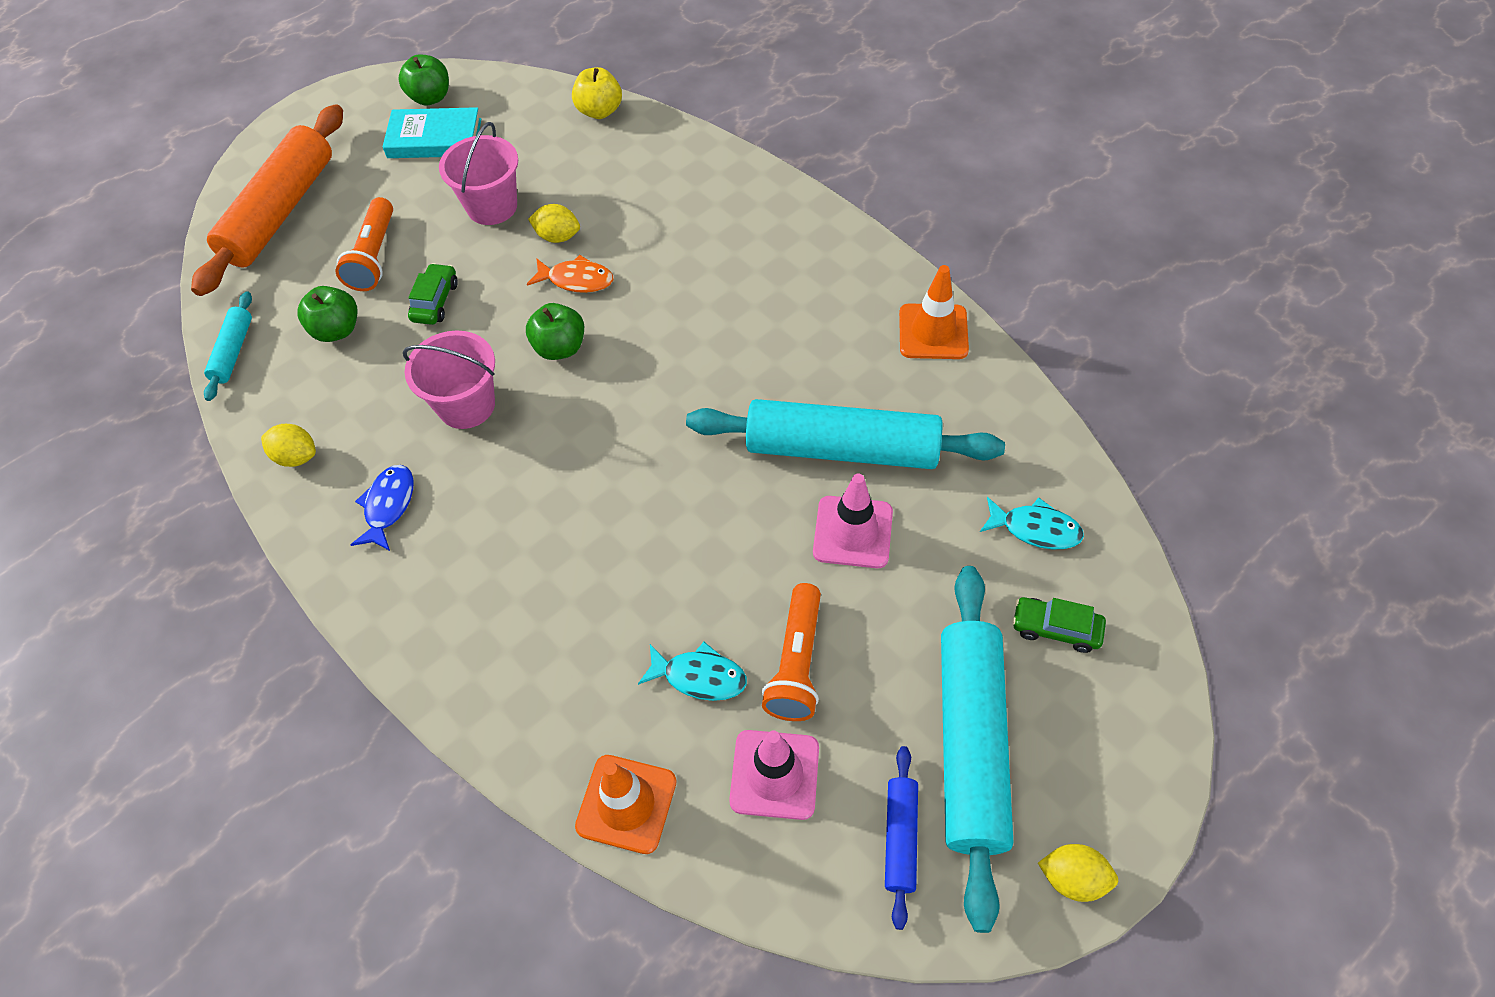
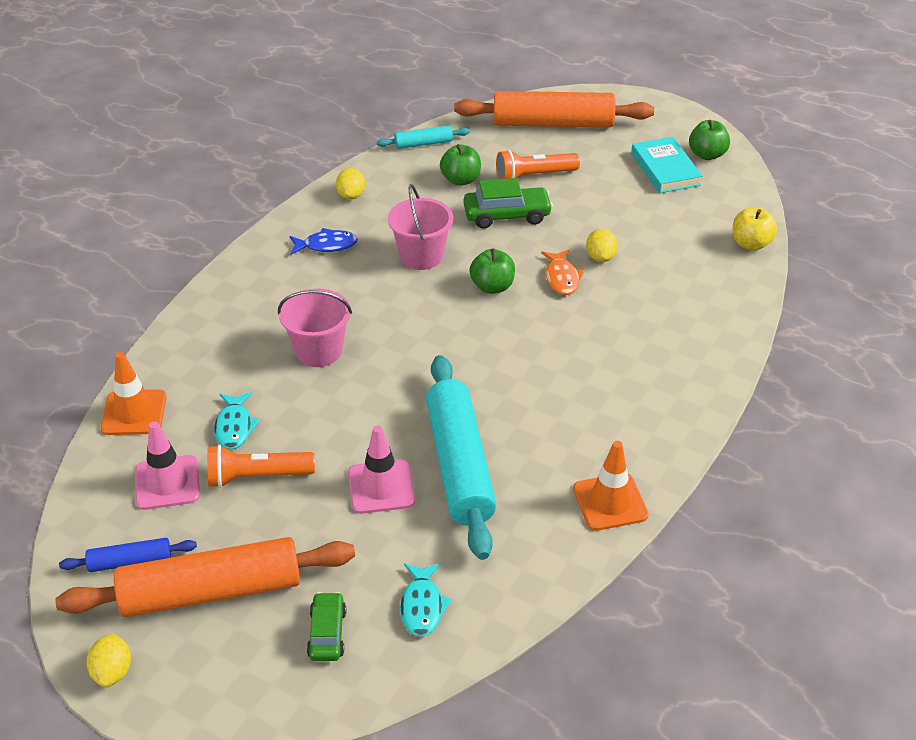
camera: 70 degrees right, 15 degrees down
(435, 301) = (507, 215): green car -> green car, size x1.55
(492, 206) = (612, 216): pink bucket -> pink bucket (318, 351)
(970, 744) = (211, 591): turquoise rolling pin -> orange rolling pin

